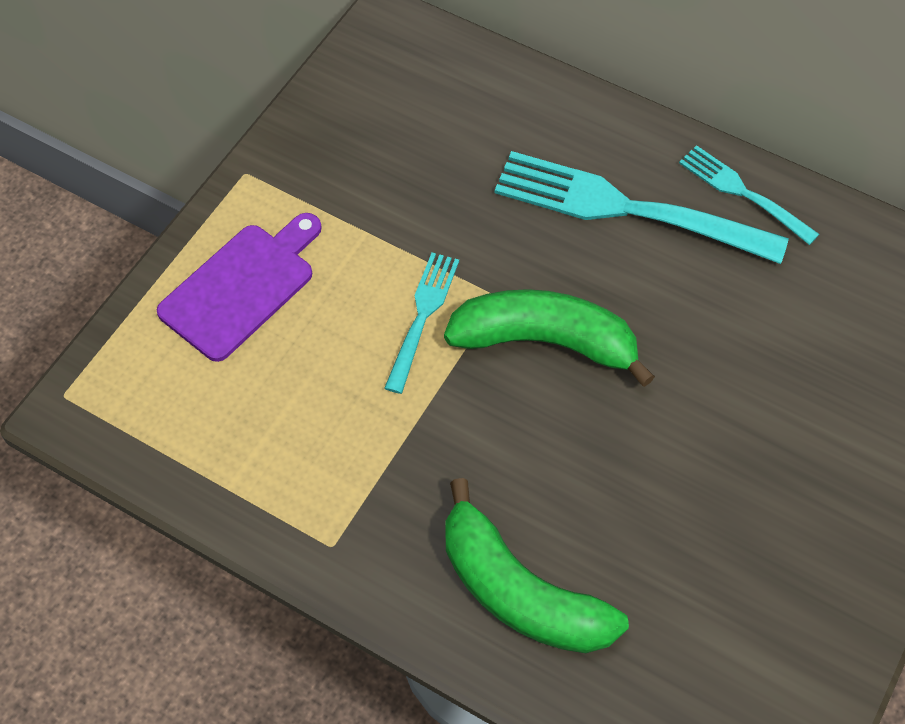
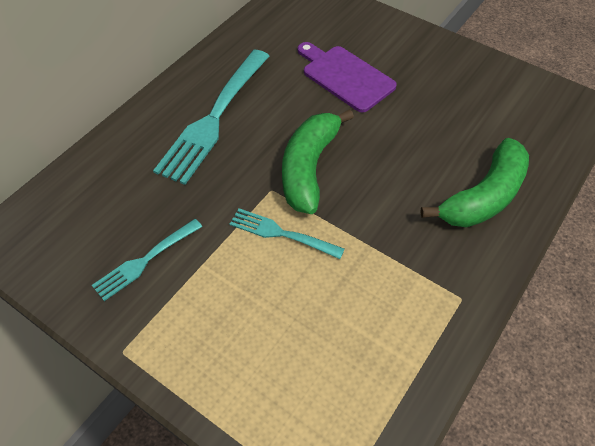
camera: 85 degrees left, 5 degrees down
(242, 287) = (239, 355): purple cutting board -> purple cutting board (345, 76)
(744, 193) = (215, 65): turquoise fork -> turquoise fork (146, 260)

